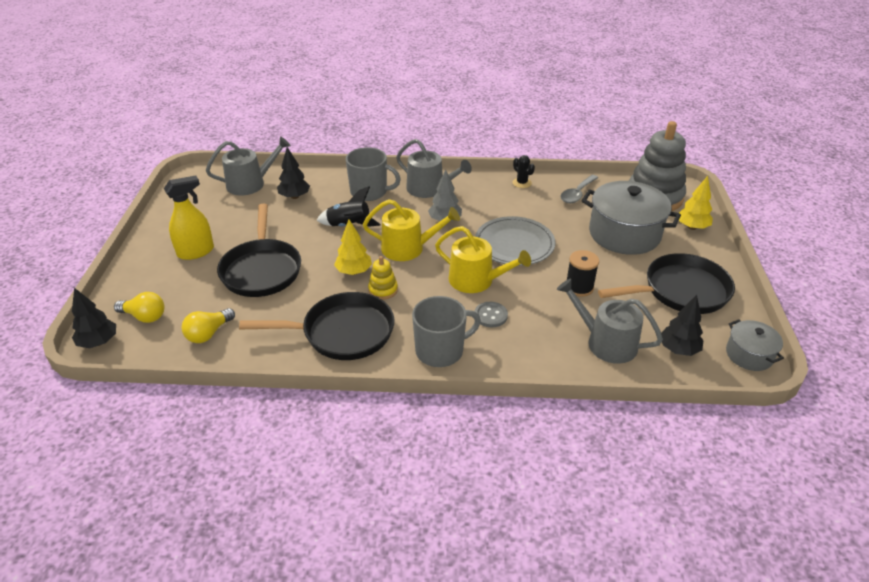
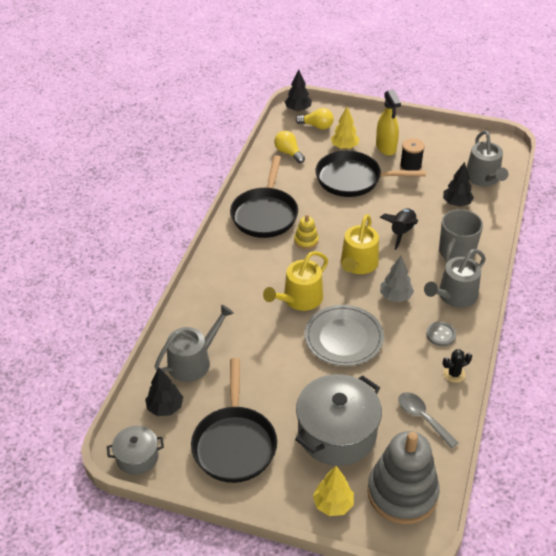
camera: 105 degrees right, 5 degrees up
(144, 316) = (317, 126): yellow light bulb -> yellow light bulb turned 105 degrees counterclockwise
(354, 271) = (335, 228): yellow tree -> yellow tree (344, 147)
(440, 351) = (225, 261): grey mug -> none
(490, 315) = (252, 298): grey button -> grey button (441, 335)
(579, 287) = (266, 366): black spool -> black spool (410, 167)

